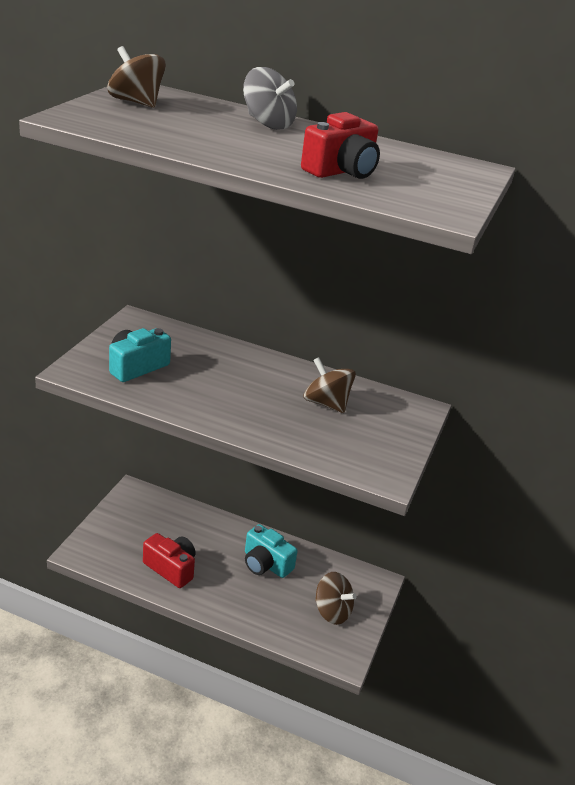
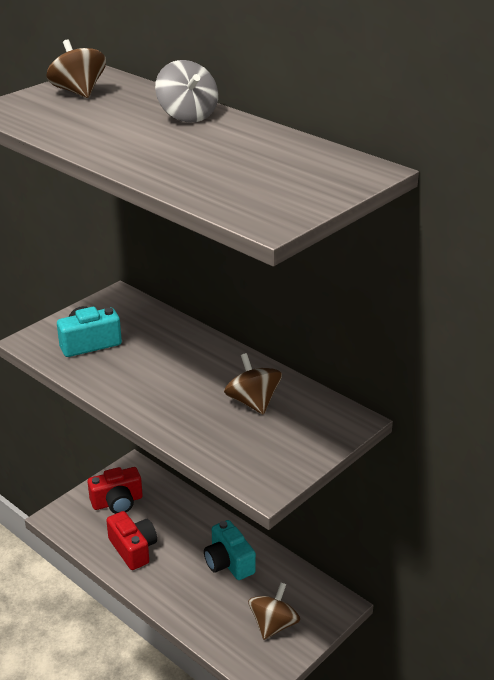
camera: 25 degrees right, 0 degrees up
(332, 611) = (273, 625): brown spinning top -> brown spinning top turned 120 degrees counterclockwise
(341, 171) = (207, 170): red camera -> red camera (117, 502)

